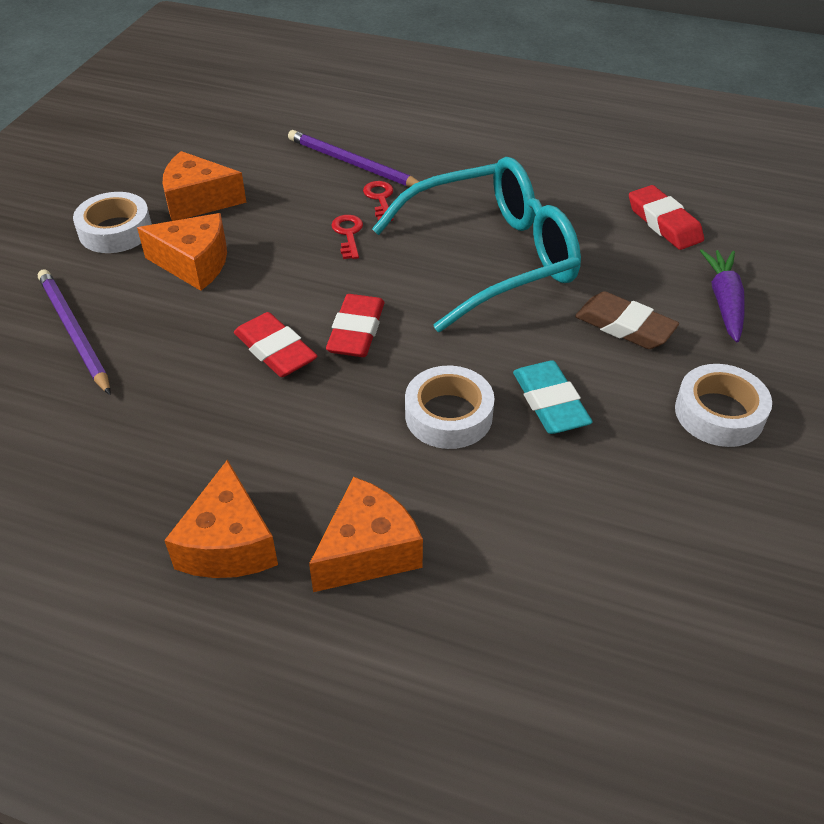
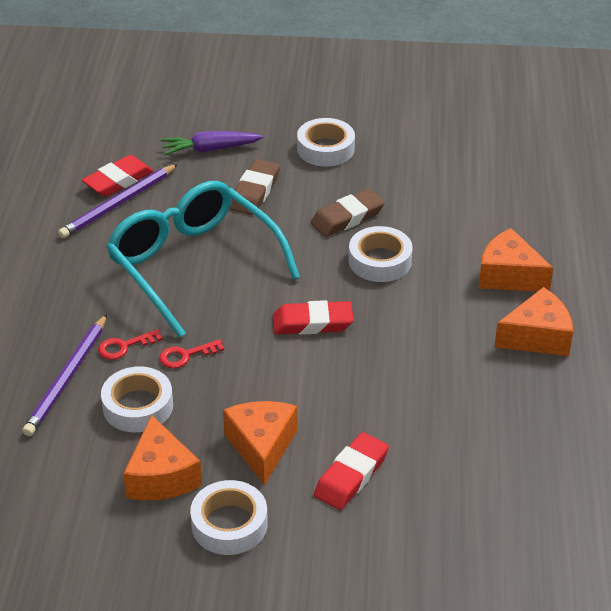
camera: 105 degrees left, 5 degrees down
(74, 332) = (382, 496): purple pencil -> purple pencil (118, 204)
(275, 350) = (352, 362): red eraser -> red eraser (351, 475)
(293, 198) = (138, 406): none -> white tape
(550, 403) = (347, 217): turquoise eraser -> brown eraser

